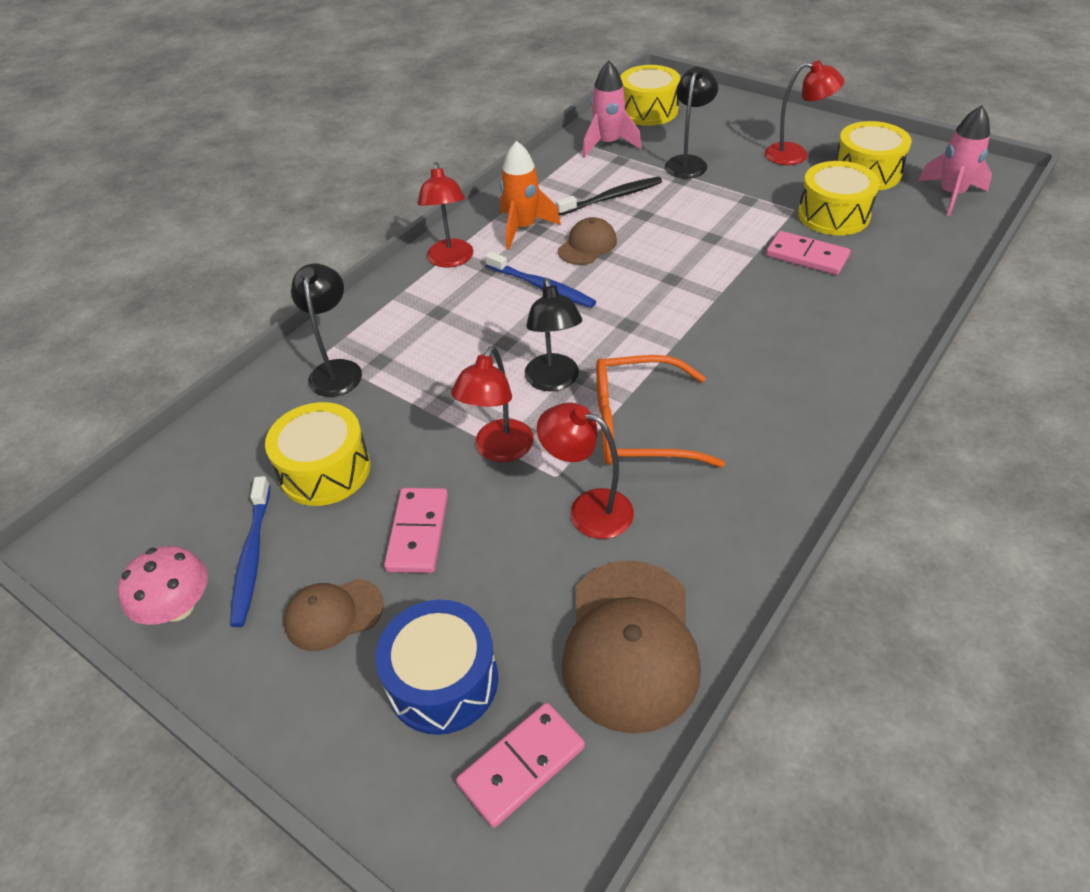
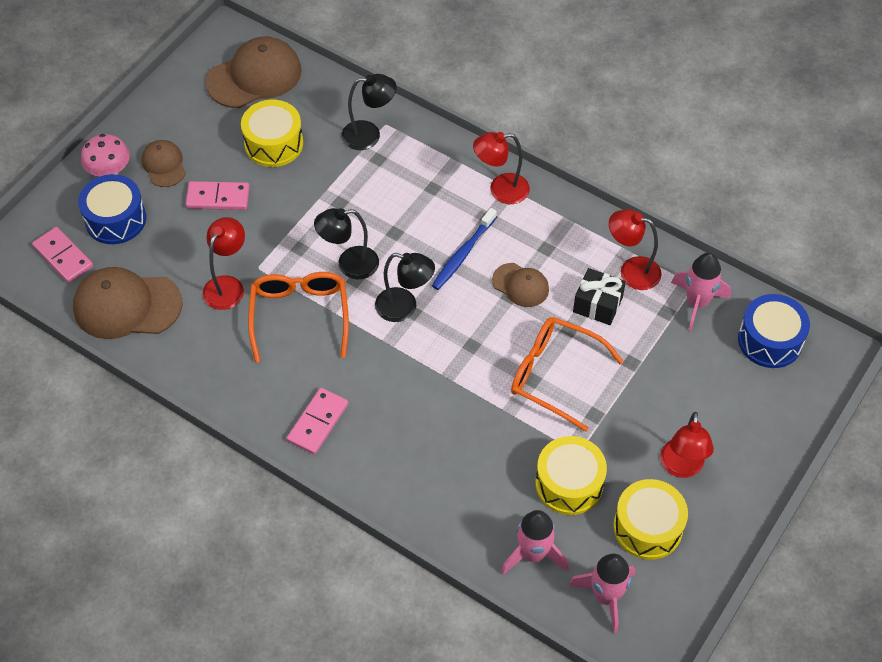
camera: 85 degrees right, 10 degrees up
(178, 607) = (177, 94): pink mushroom -> pink mushroom (109, 171)
(179, 501) = (254, 76): none -> brown cap
(252, 557) = (208, 120): blue toothbrush -> none
(499, 450) = (283, 235): red lamp -> red lamp (631, 271)
(523, 228) = (547, 238): orange rocket -> none
(612, 197) = (597, 304): black toothbrush -> black gift
(648, 111) = (770, 340): yellow drum -> blue drum
(688, 162) = (663, 370): black lamp -> black lamp (404, 307)
(704, 223) = (554, 375): none -> orange glasses
(806, 256) = (502, 451): pink domino -> pink domino (317, 422)
(924, 236) = (533, 554): none -> pink rocket

